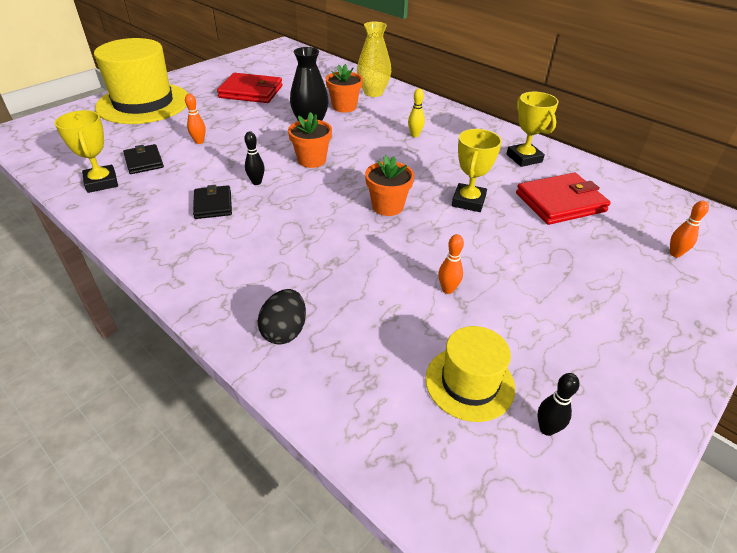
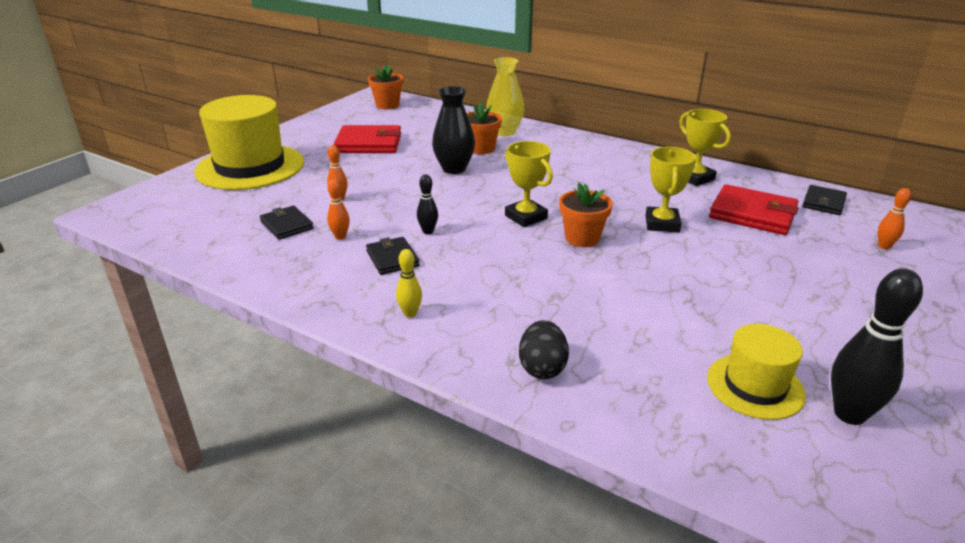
camera: 10 degrees left, 10 degrees down
(101, 182) = (249, 252): yellow trophy -> yellow trophy (526, 217)
(311, 160) = (476, 203): orange flower pot -> orange flower pot (387, 105)
(415, 135) = (572, 168): yellow bowling pin -> yellow bowling pin (410, 313)
(447, 289) = (687, 306): orange bowling pin -> orange bowling pin (340, 237)
(546, 429) = (849, 414): black bowling pin -> black bowling pin, size x1.89
(560, 202) = (752, 214): red wallet -> red wallet turned 60 degrees clockwise
(637, 199) = (823, 203): none -> black wallet

